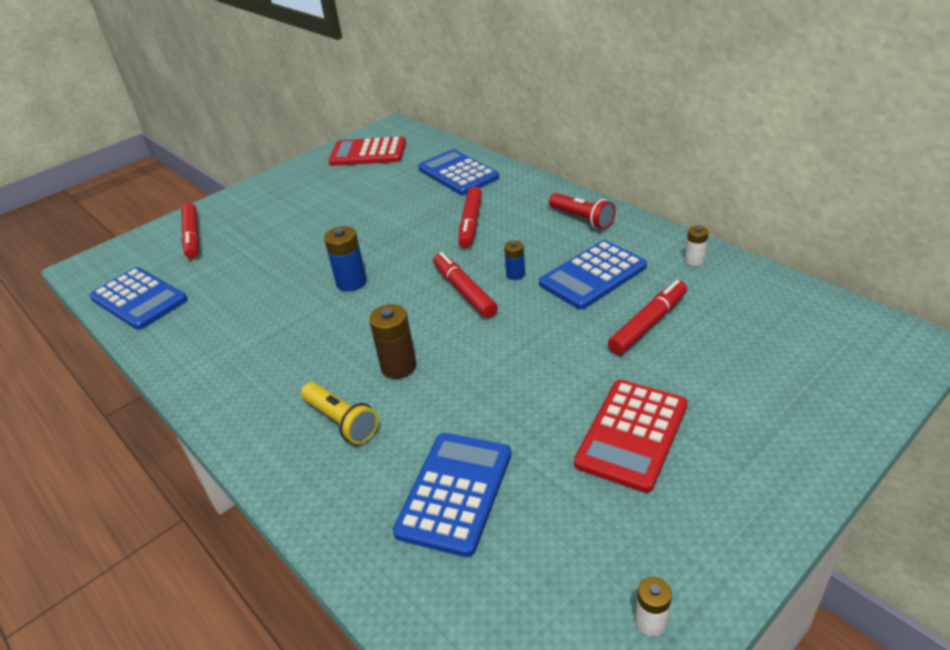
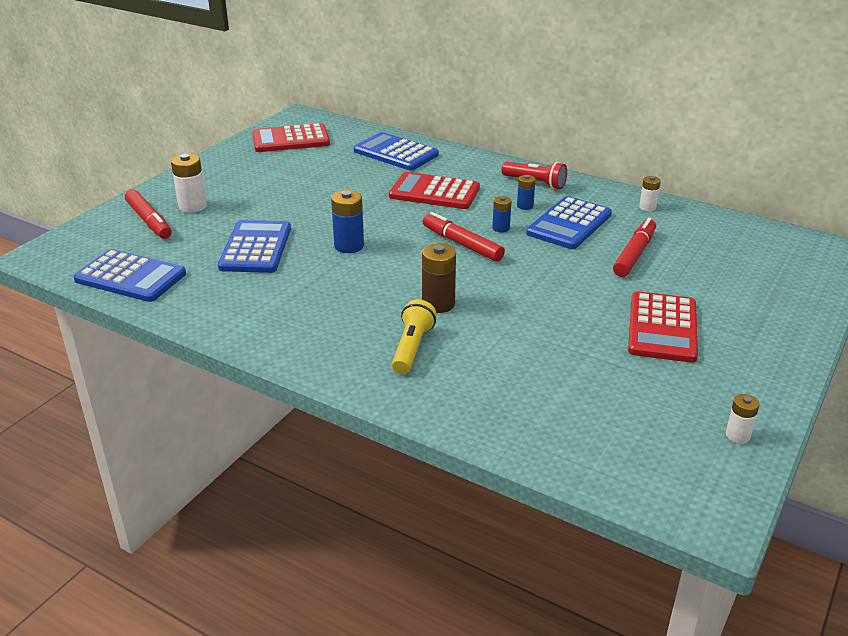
camera: 20 degrees left, 5 degrees down
(238, 223) = (192, 206): none -> white battery
(341, 421) = (412, 348): yellow flashlight -> yellow flashlight turned 105 degrees counterclockwise
(455, 492) = (544, 382): blue calculator -> blue calculator (256, 248)
(470, 223) = (434, 192): red marker -> red calculator
(556, 248) = (525, 206): none -> blue battery

